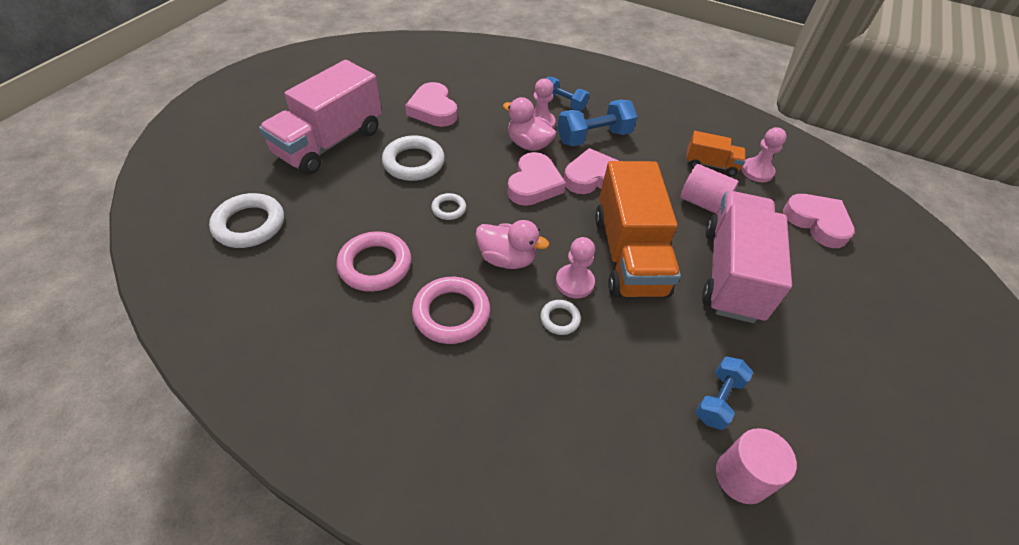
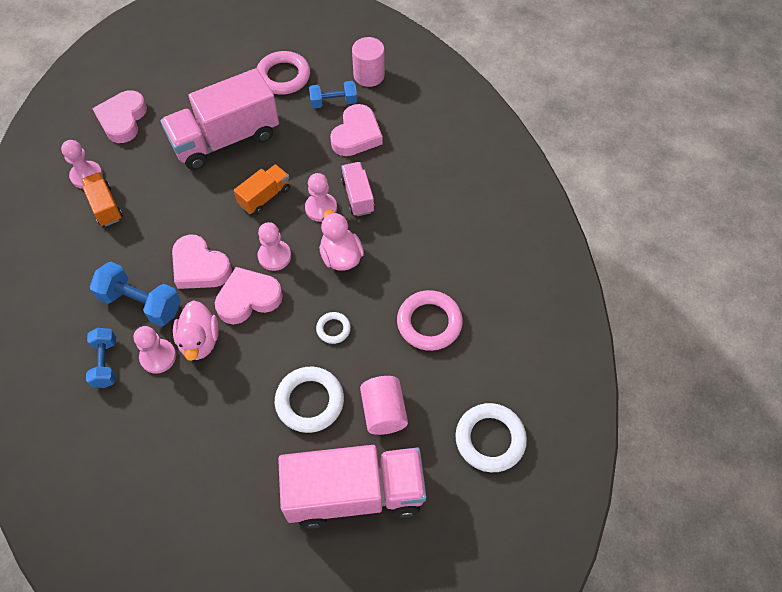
camera: 130 degrees left, 10 degrees up
(433, 110) = (222, 459): pink heart -> pink heart (356, 135)
(451, 313) = (414, 249): pink ring -> pink ring (283, 76)
(556, 221) = (274, 256): none -> pink pawn
(560, 319) = (357, 196): white ring -> pink truck
(629, 255) = (265, 197): orange truck -> orange truck, size x0.49
(702, 202) = (163, 188): pink cylinder -> pink cylinder (383, 412)

